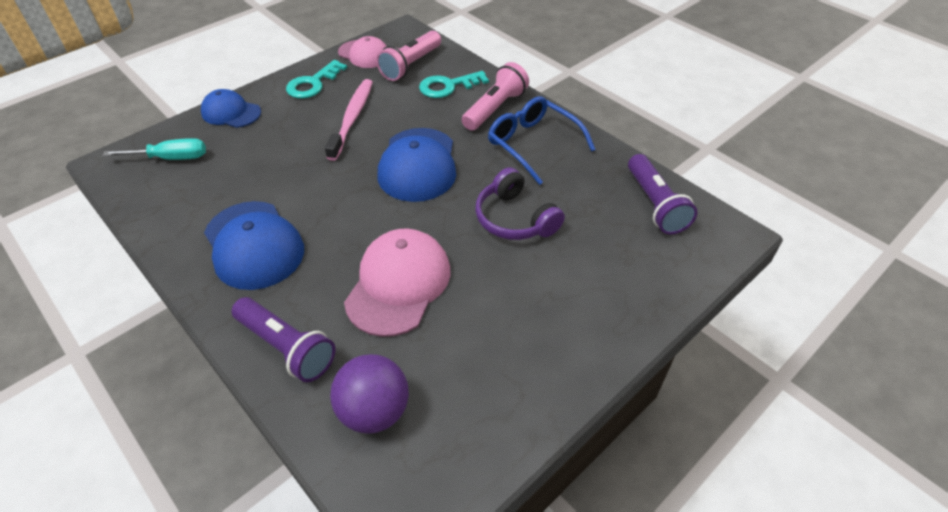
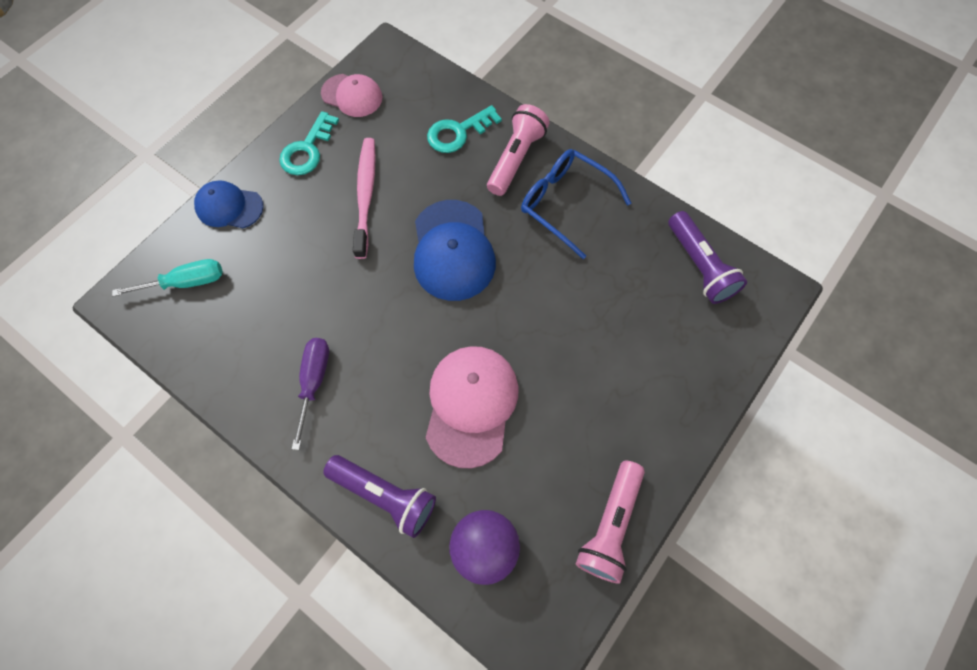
camera: 10 degrees left, 20 degrees up
(253, 245) = (314, 382): blue cap -> purple screwdriver
(410, 65) = (409, 106): pink flashlight -> pink flashlight (609, 525)
(515, 219) = (566, 306): purple headphones -> none

